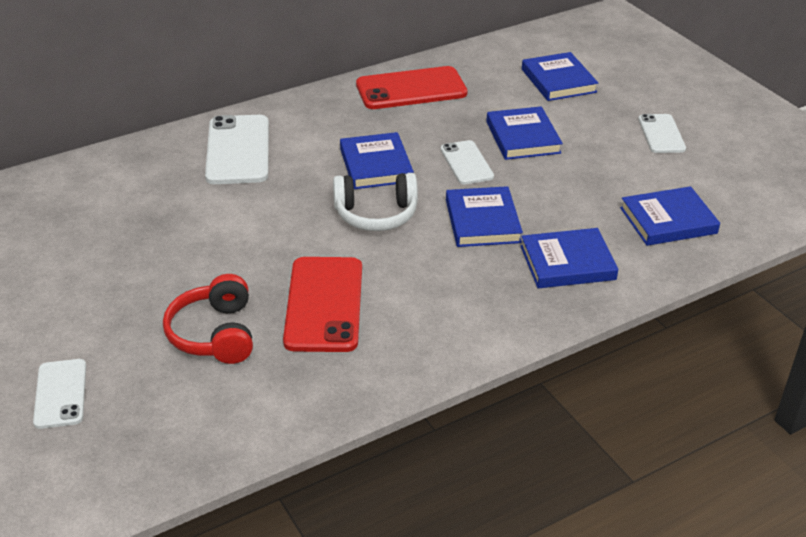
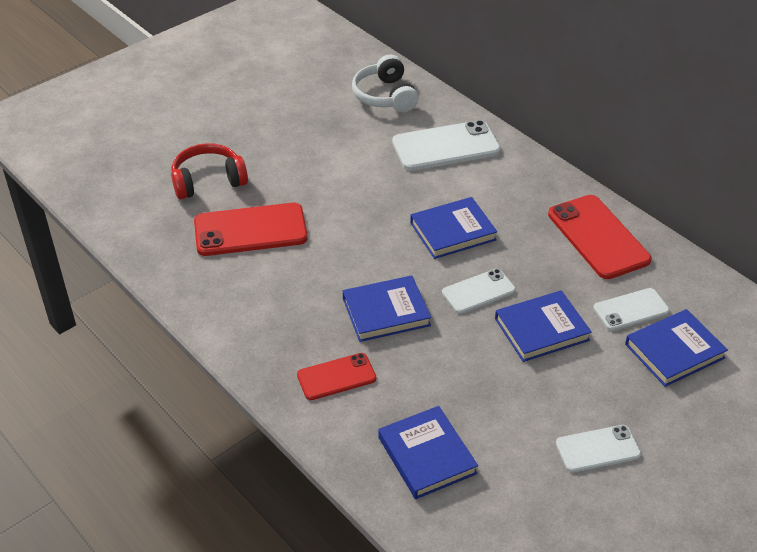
camera: 80 degrees right, 5 degrees up
(60, 394) = (141, 127): white phone -> white phone (631, 309)
(376, 214) = (377, 242): white headphones -> white headphones (385, 96)
(567, 263) = (336, 377): blue book -> red phone

